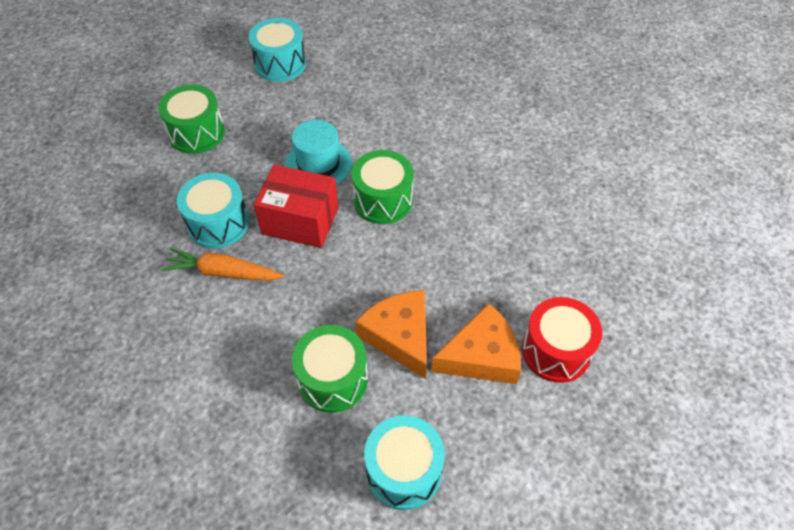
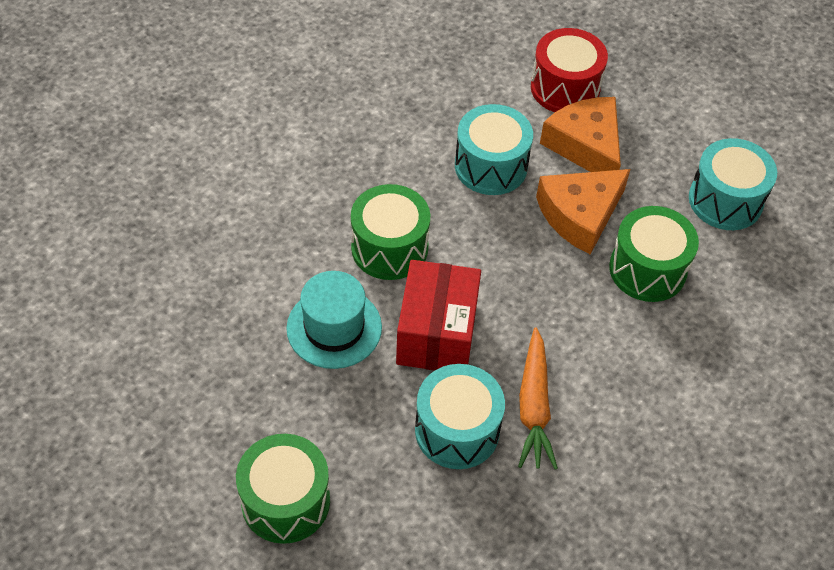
camera: 100 degrees left, 0 degrees up
(280, 64) = (119, 412): turquoise drum -> turquoise drum (491, 166)

